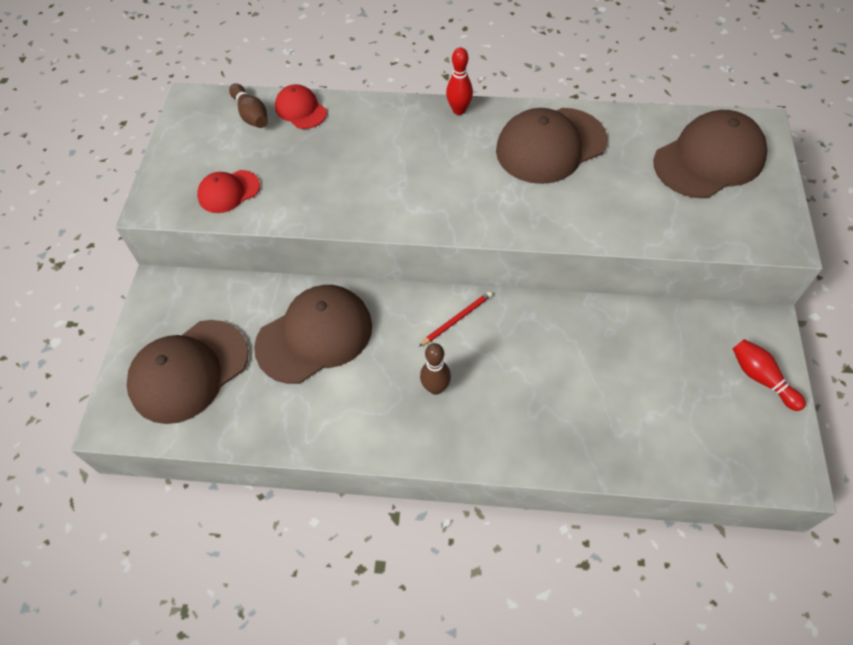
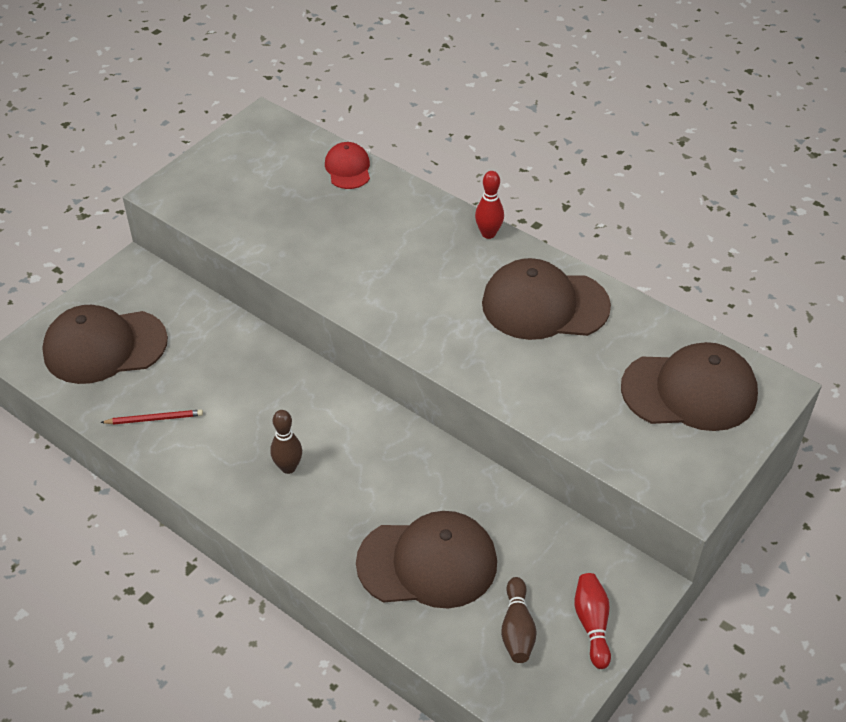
camera: 30 degrees right, 10 degrees down
(228, 191) = (231, 210): red cap -> none
(251, 115) = (302, 154): brown bowling pin -> brown bowling pin (517, 629)
(315, 336) = (224, 372): brown cap -> brown cap (427, 563)
(457, 319) = (355, 422): red pencil -> red pencil (154, 419)

